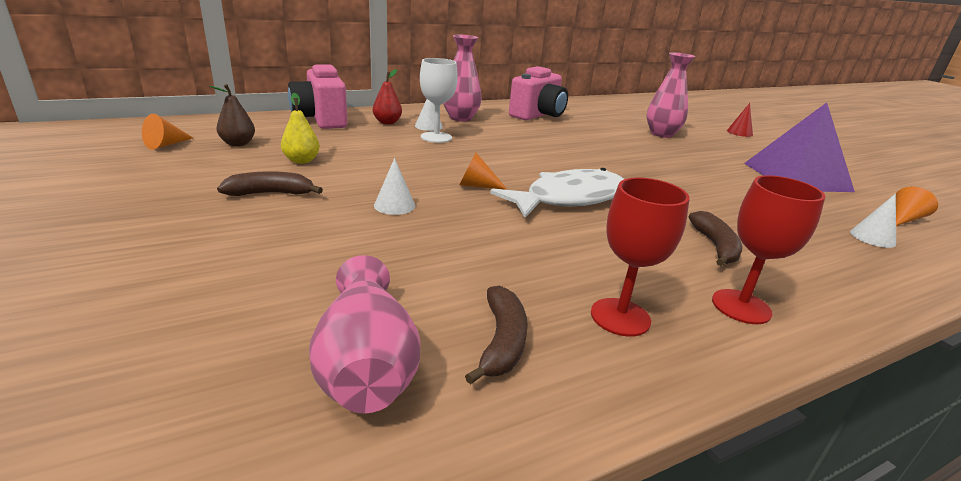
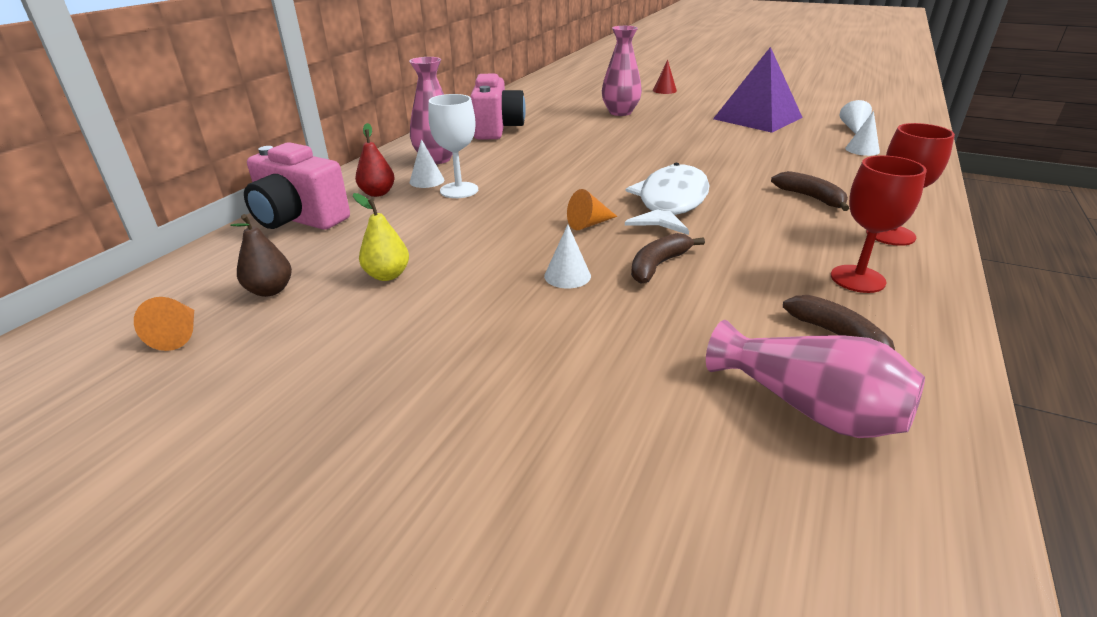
camera: 35 degrees left, 5 degrees up
(271, 193) = (438, 324): brown banana -> brown banana (658, 265)
(904, 219) = (853, 128): orange cone -> white cone

